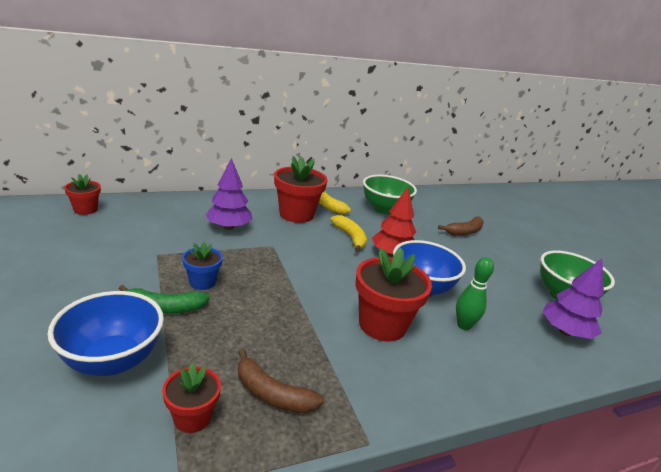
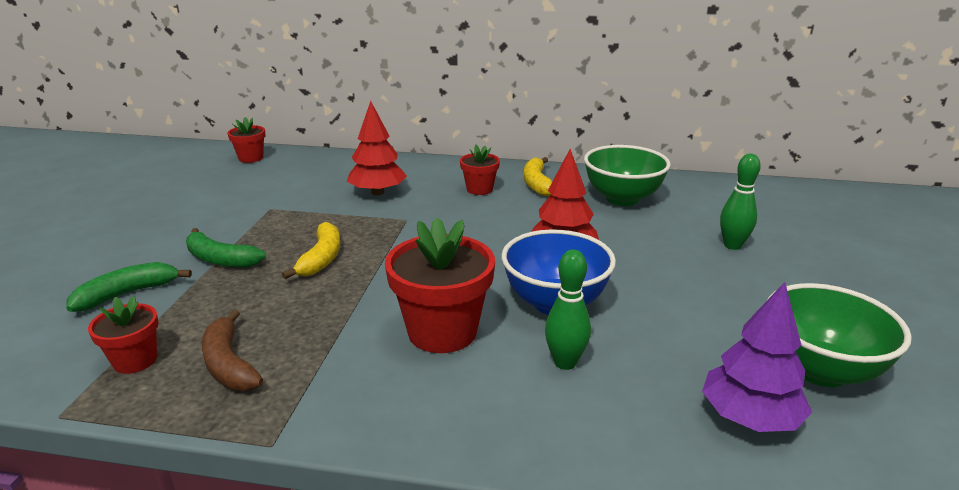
camera: 35 degrees right, 0 degrees up
(113, 360) = (127, 294): blue bowl -> green banana
(202, 282) = (284, 243): blue flower pot -> none
(229, 227) = (377, 192): purple tree -> red tree
(296, 214) = (479, 189): red flower pot -> red flower pot, size x0.55
(350, 237) = (524, 225): yellow banana -> yellow banana (321, 258)
(464, 232) = (732, 245): brown banana -> green bowling pin

